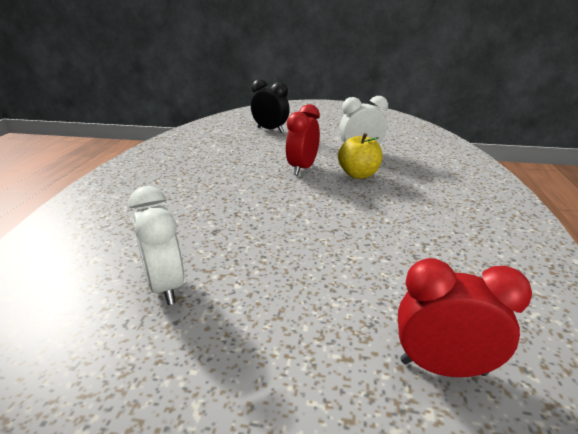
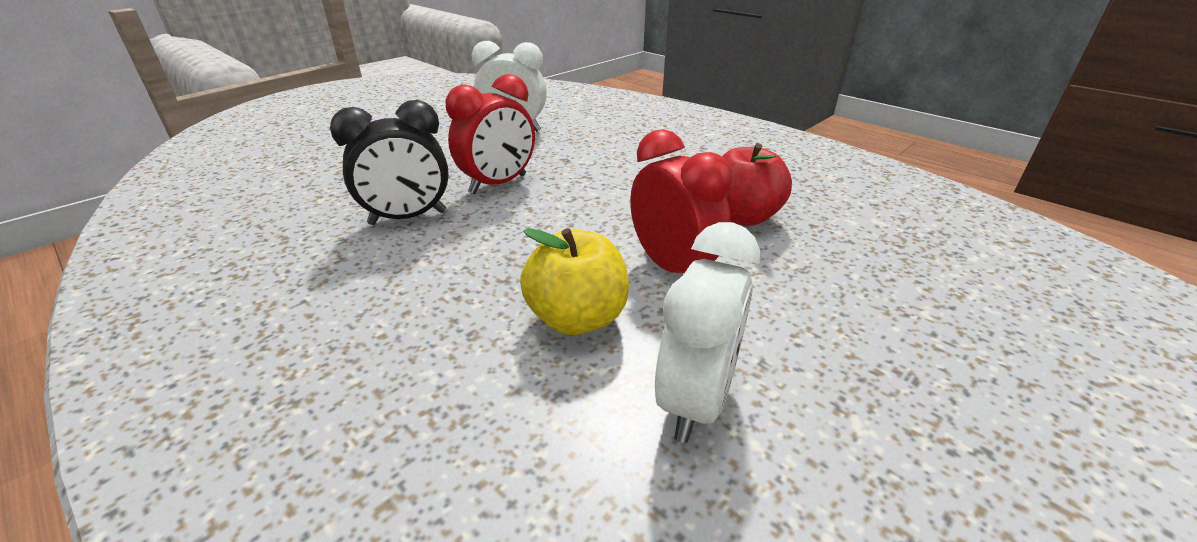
camera: 125 degrees right, 5 degrees up
(240, 165) = (742, 217): none -> red apple
(270, 130) = (986, 324): black clock -> black clock (408, 218)
(442, 367) = (269, 183): red clock -> red clock (498, 184)

